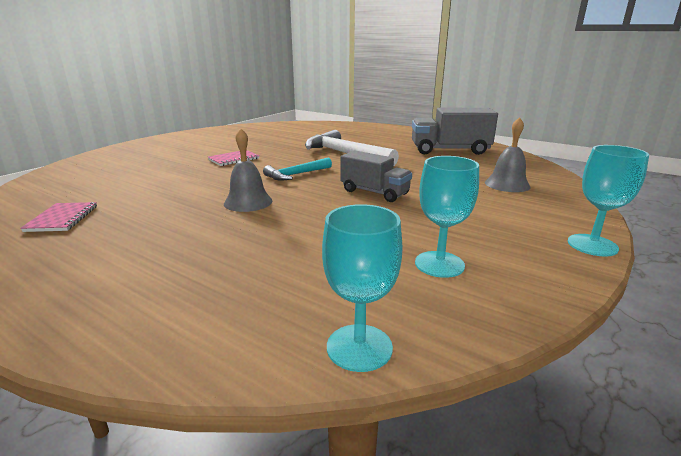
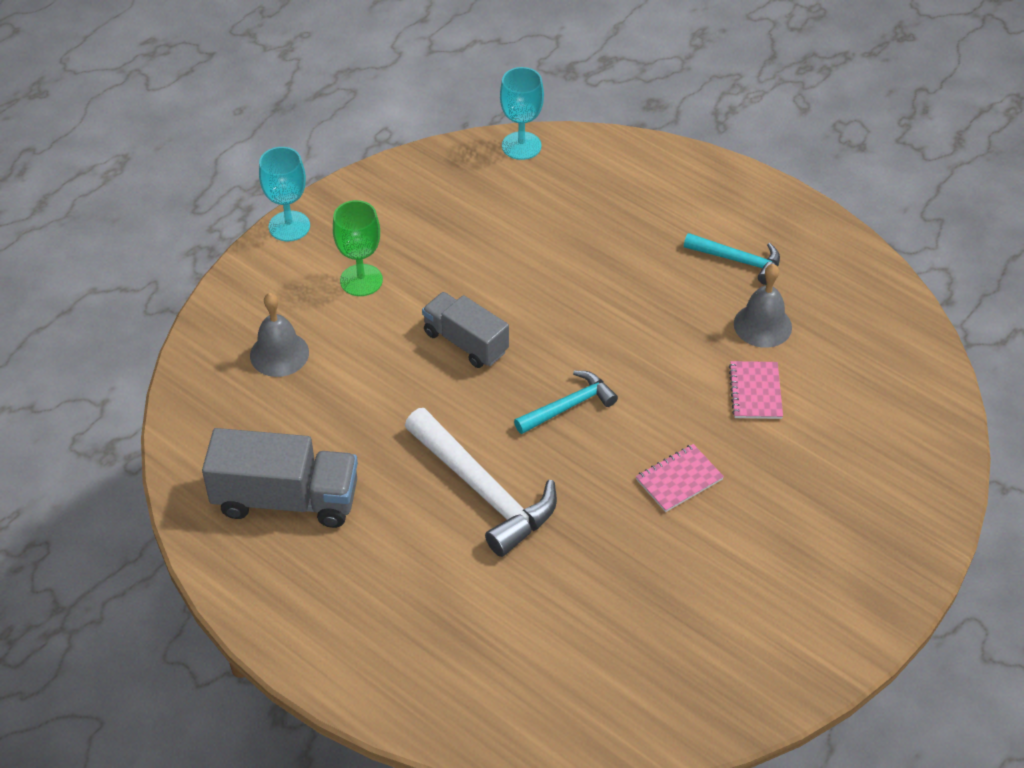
camera: 175 degrees left, 25 degrees up
(62, 218) = (820, 304): pink notebook -> pink notebook (755, 392)
(114, 241) = (738, 261): none -> turquoise hammer
(248, 202) = (624, 328): grey bell -> grey bell (762, 325)
(439, 264) = (441, 211): turquoise goblet -> none
(481, 216) = (361, 280): none -> green goblet

